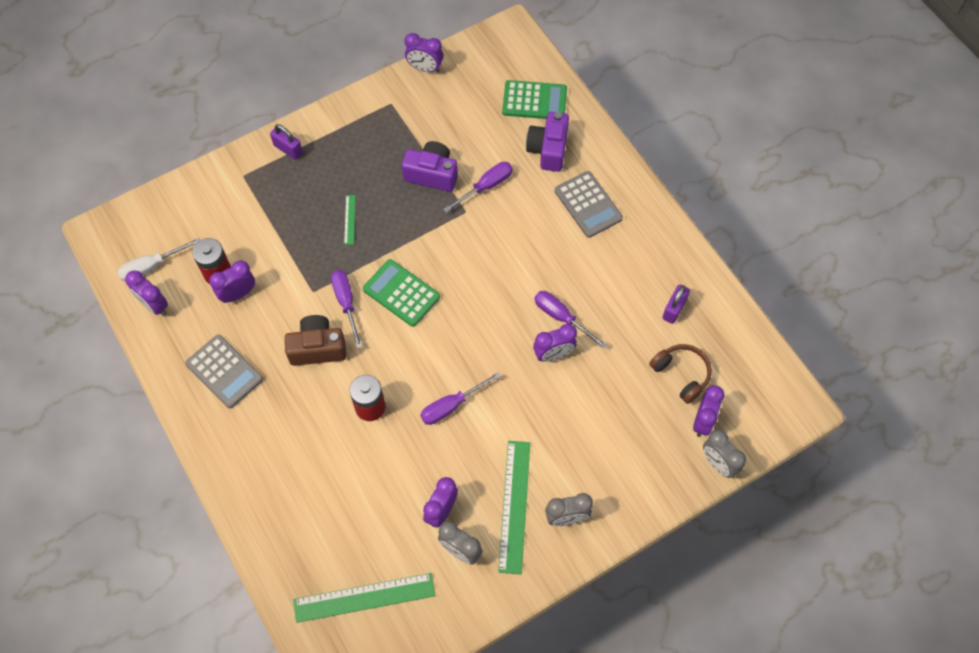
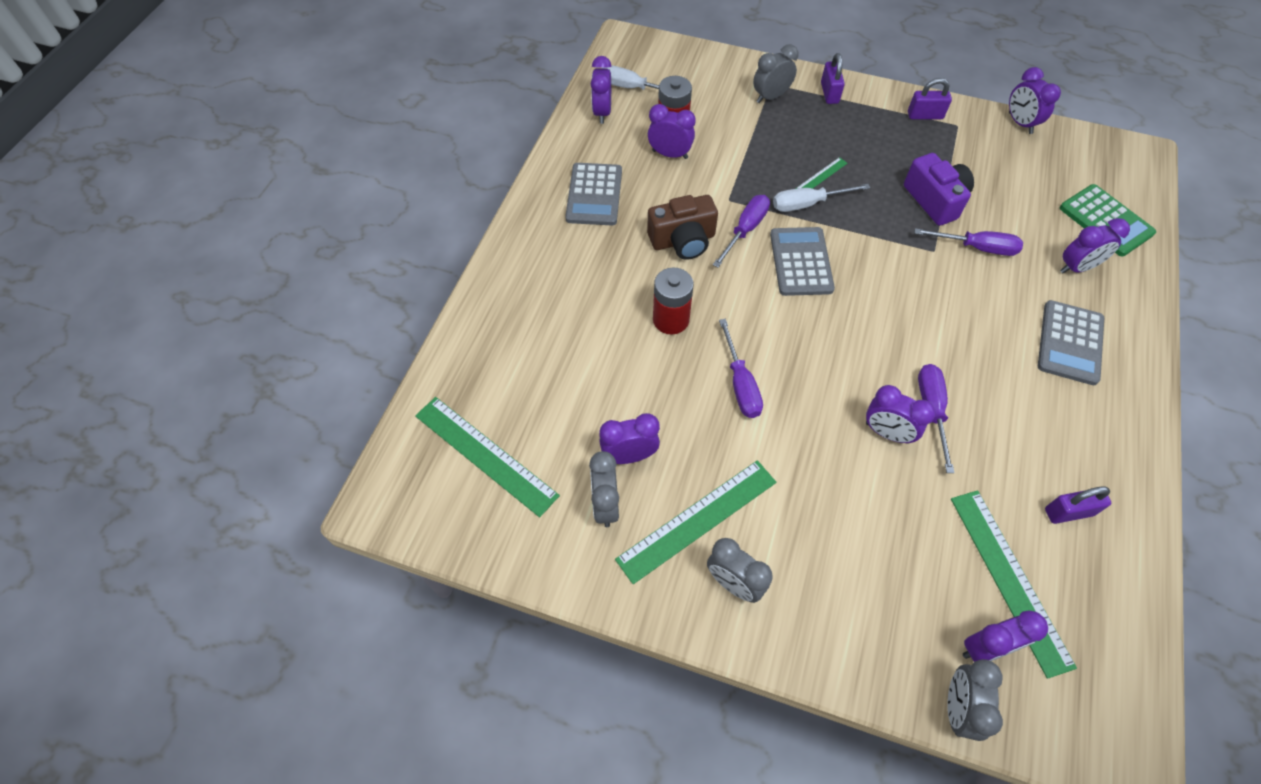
camera: 50 degrees right, 5 degrees down
(254, 187) = (770, 97): none -> grey clock
(317, 348) = (683, 240): brown camera -> brown camera turned 120 degrees clockwise
(363, 248) = (808, 204): none -> white screwdriver
(364, 113) = (925, 115): none -> purple padlock
(401, 293) = (801, 262): green calculator -> grey calculator
(452, 406) = (740, 384): purple screwdriver -> purple screwdriver turned 120 degrees counterclockwise
(548, 149) = (1077, 267): purple camera -> purple clock
(681, 374) = (1009, 579): brown headphones -> green ruler

